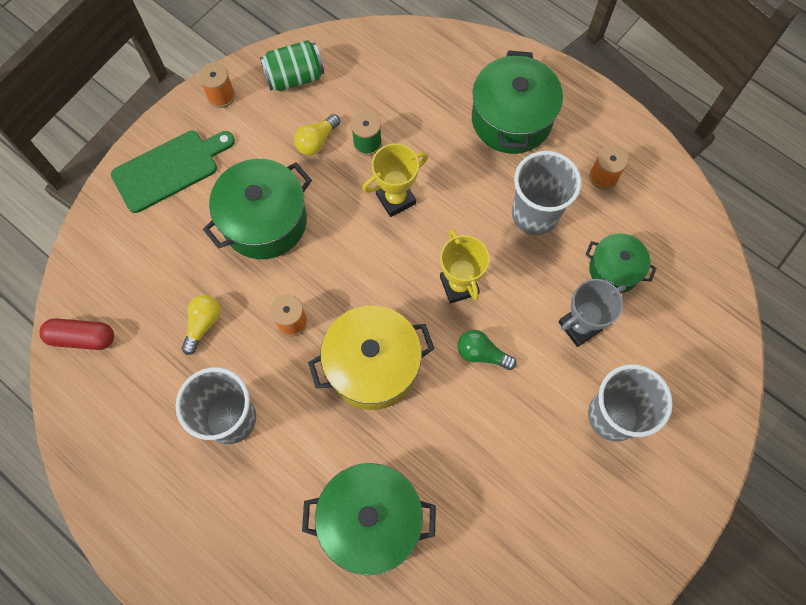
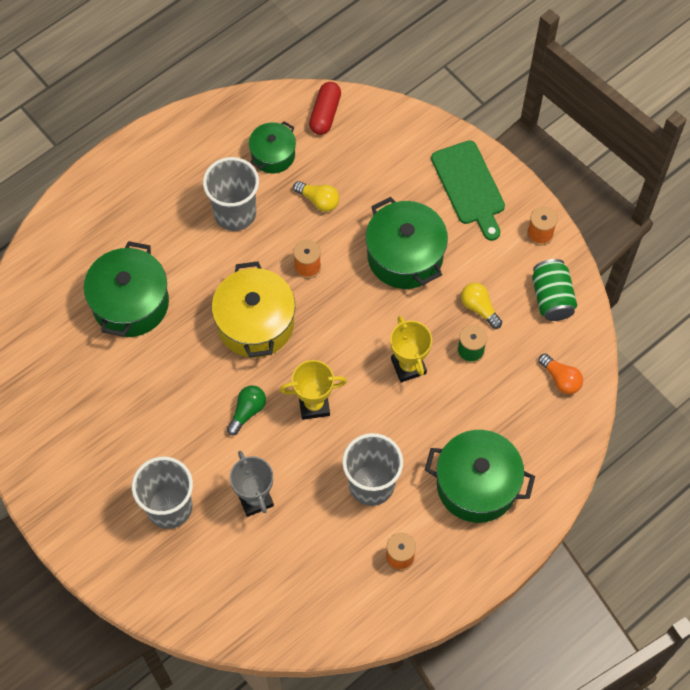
camera: 100 degrees right, 5 degrees down
(383, 60) = (560, 379): none -> orange light bulb
(614, 270) = (302, 543): green pot -> green pot (273, 155)

